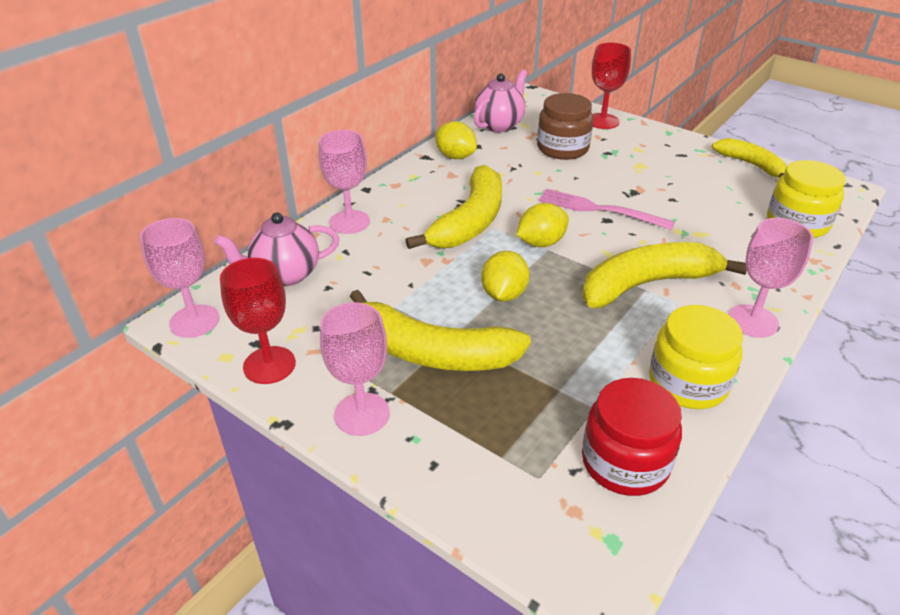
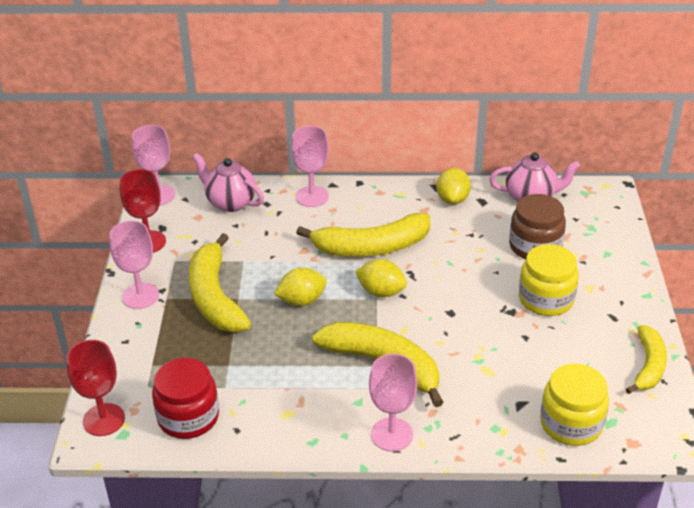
camera: 55 degrees right, 0 degrees up
(598, 209) = (460, 302): pink fork -> none
(602, 121) = (615, 249): red goblet -> red goblet (104, 420)
(687, 383) = (287, 421): yellow jar -> yellow jar (546, 299)

